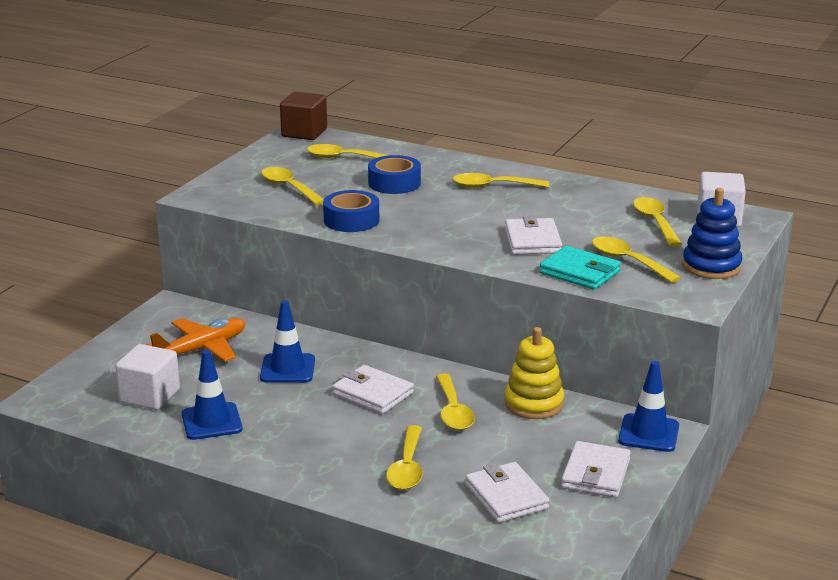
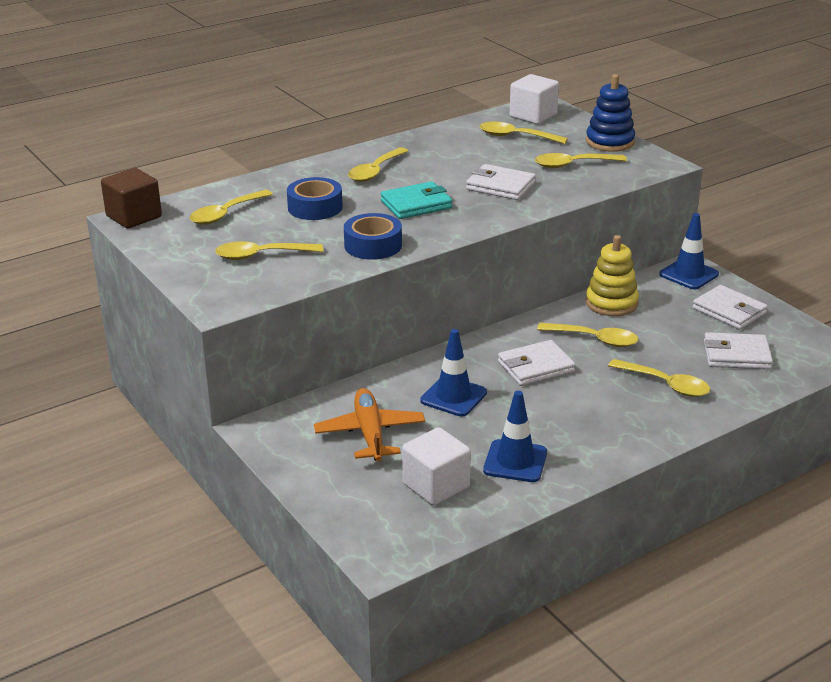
camera: 60 degrees left, 5 degrees up
(579, 272) = (575, 186): turquoise wallet -> turquoise wallet (416, 204)

